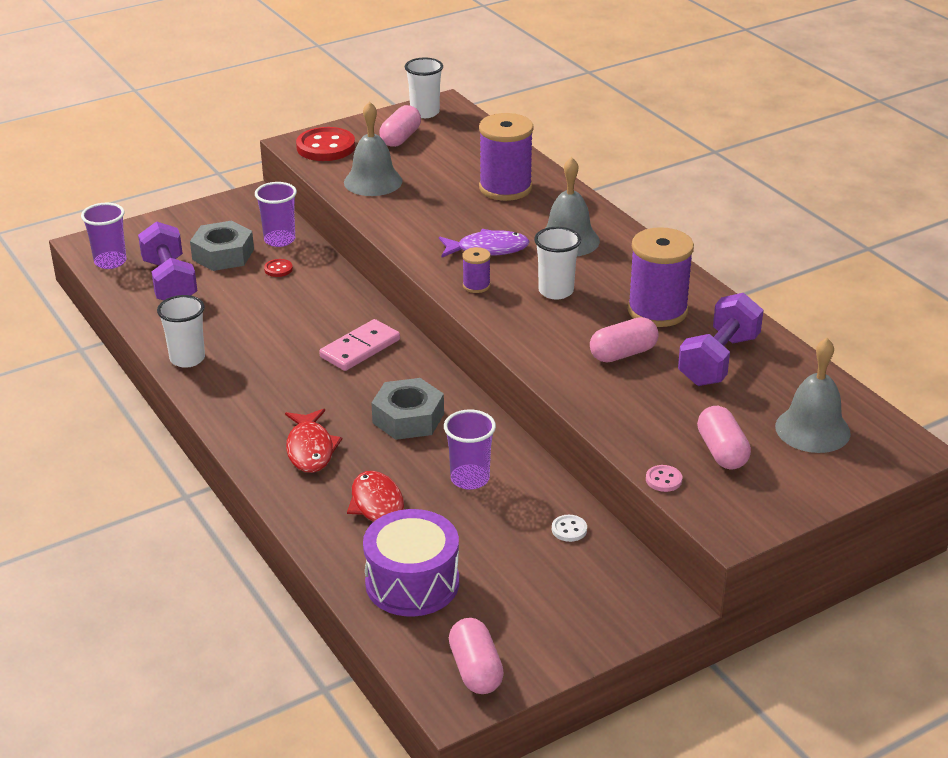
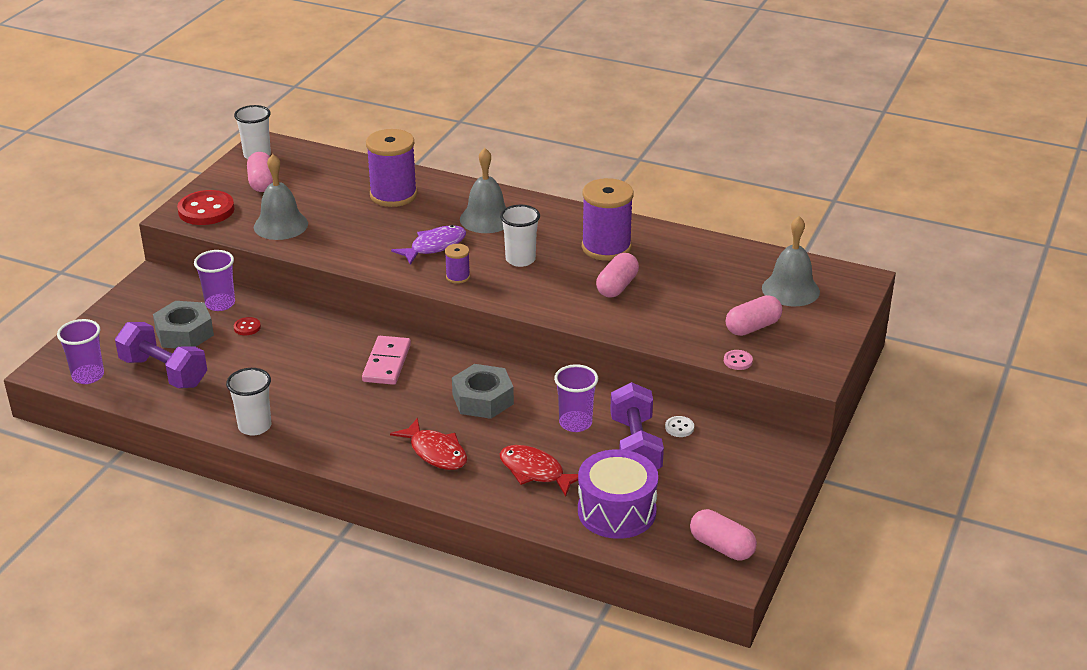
camera: 35 degrees left, 0 degrees up
(719, 360) = (684, 266): purple dumbbell -> purple dumbbell (635, 447)
(722, 452) = (752, 327): pink capsule -> pink capsule turned 75 degrees counterclockwise

